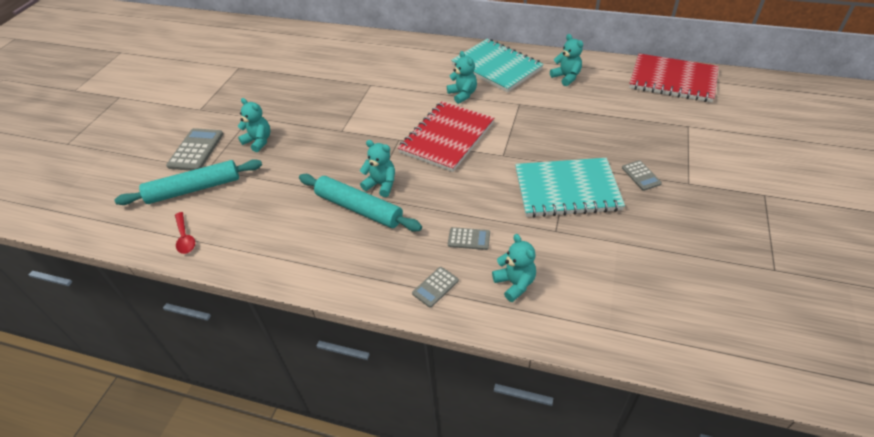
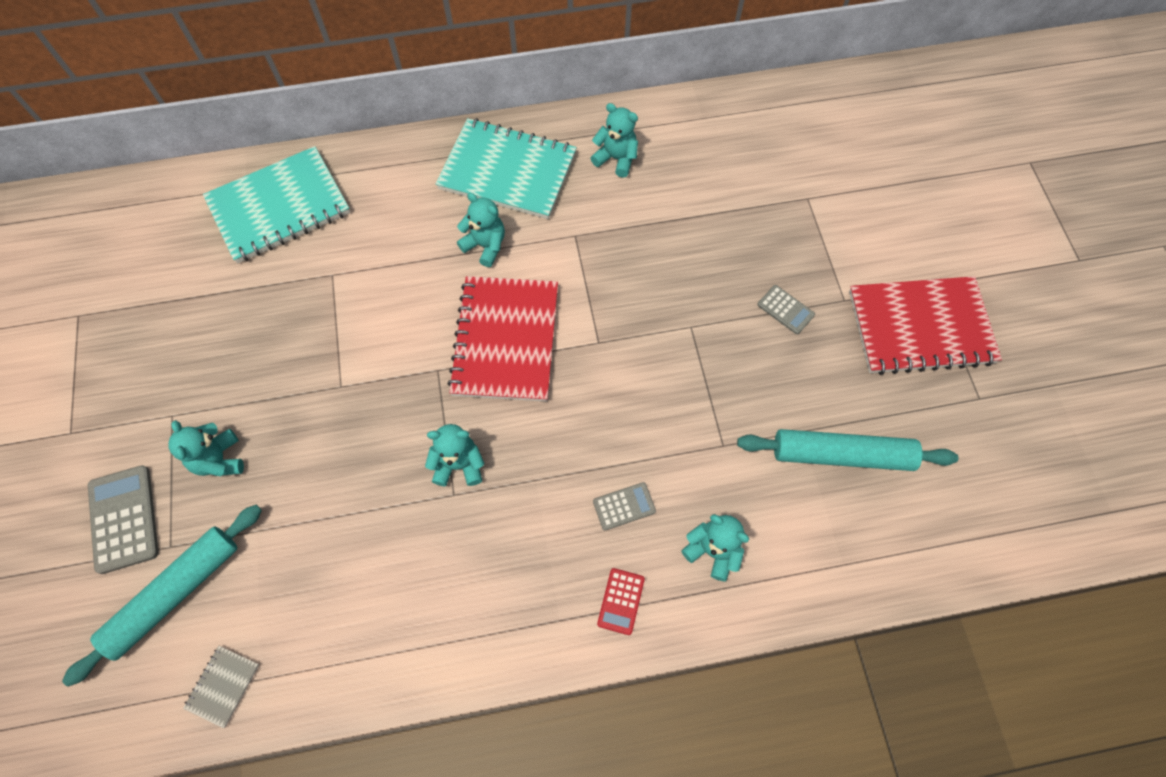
camera: 30 degrees left, 20 degrees up
(185, 238) = (223, 686): red spoon -> grey notebook
(258, 141) = (219, 459): turquoise teddy bear -> turquoise teddy bear turned 120 degrees counterclockwise
(359, 208) = (451, 520): turquoise rolling pin -> turquoise rolling pin (842, 454)
(435, 287) = (620, 601): grey calculator -> red calculator
(566, 190) = (707, 371): turquoise notebook -> turquoise notebook (279, 207)
(672, 80) = (757, 117): red notebook -> red notebook (920, 327)

